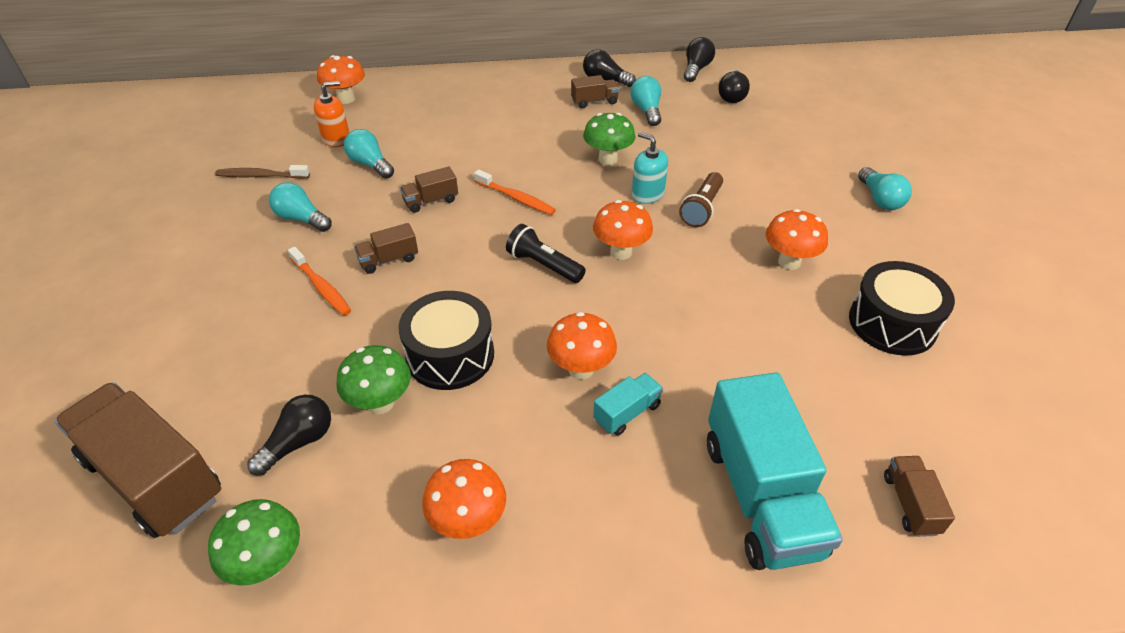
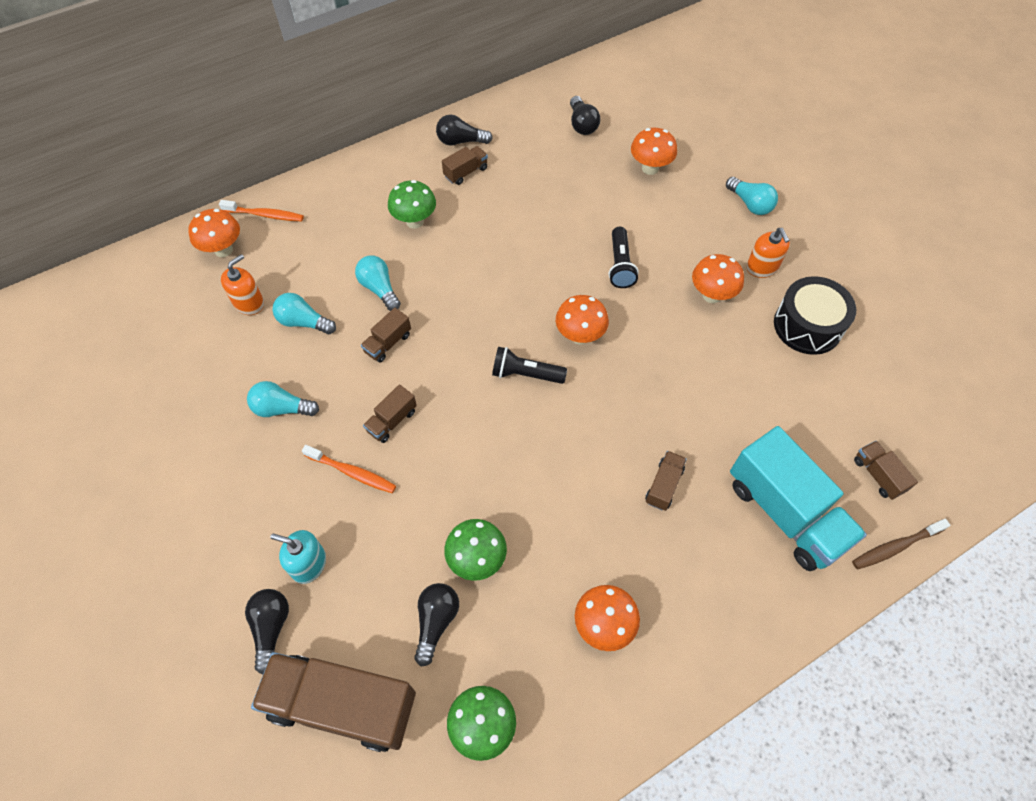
camera: 25 degrees left, 15 degrees up
(261, 176) = (206, 375): brown toothbrush -> brown toothbrush (896, 547)
(450, 355) = (503, 492): black drum -> none
(516, 198) = (460, 311): orange toothbrush -> orange toothbrush (264, 215)
(581, 369) = (610, 462): orange mushroom -> orange mushroom (650, 168)
(608, 159) = (515, 238): green mushroom -> green mushroom (415, 221)
(627, 413) = (663, 485): turquoise truck -> brown truck
(646, 110) = (518, 167): turquoise light bulb -> turquoise light bulb (379, 289)
(647, 194) = (569, 265): turquoise soap dispenser -> turquoise soap dispenser (308, 564)
(696, 69) = (535, 101): black light bulb -> black light bulb (271, 628)
(701, 209) = (620, 265): brown flashlight -> black flashlight
(863, 255) = (762, 267): none -> orange soap dispenser

